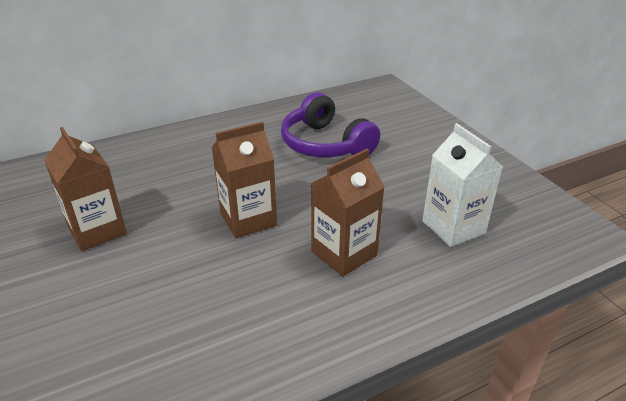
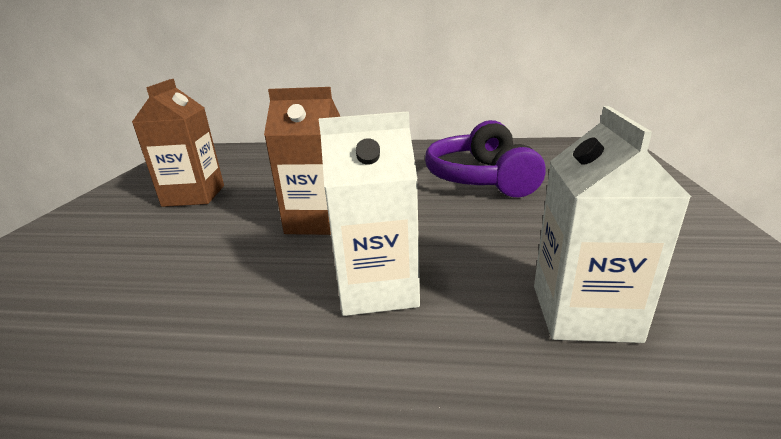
camera: 35 degrees right, 10 degrees down
(344, 253) = (378, 288): brown carton -> white carton

